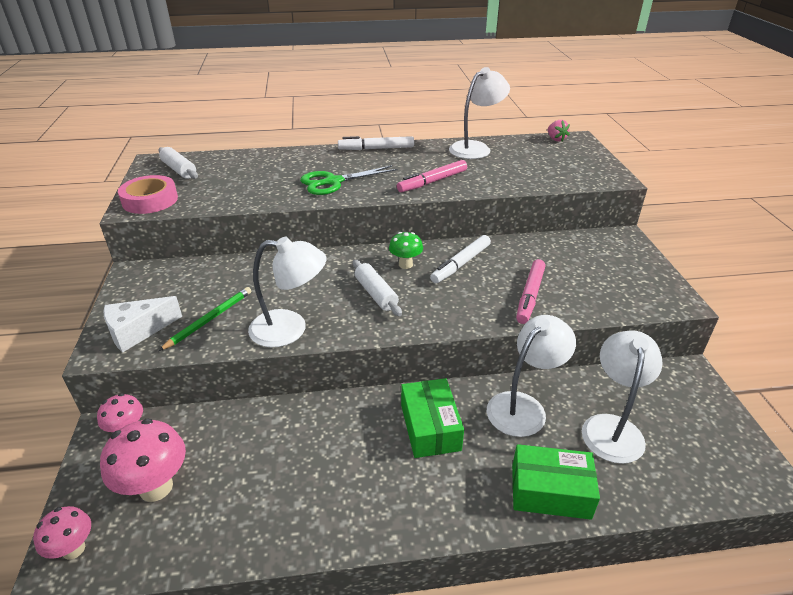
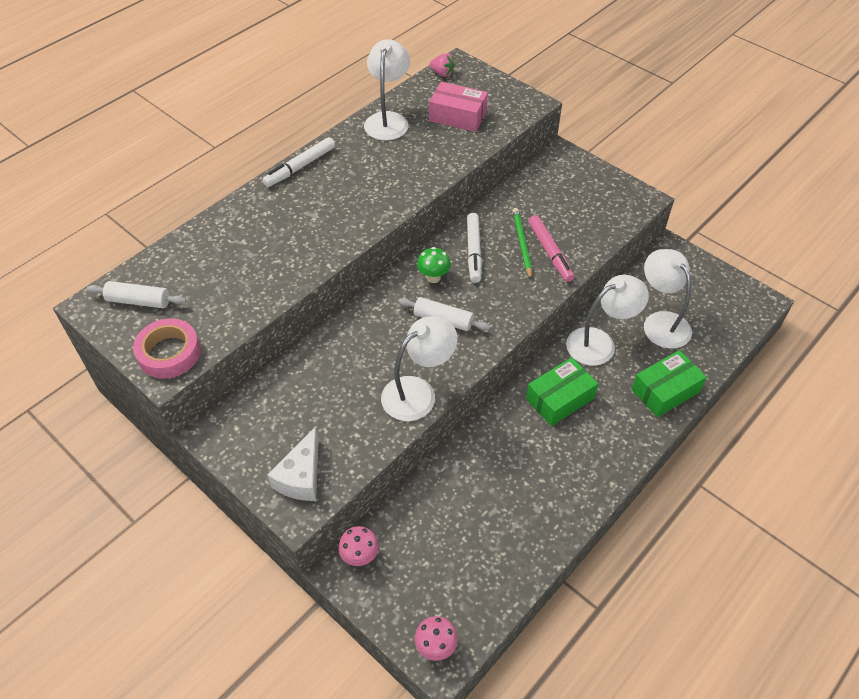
camera: 40 degrees left, 15 degrees up
(156, 487) = (435, 572): pink mushroom -> none
(209, 319) = (345, 427): green pencil -> green pencil (522, 244)
(333, 182) = (314, 231): green scissors -> none
(430, 427) = (559, 399): green box -> green box turned 75 degrees counterclockwise
(432, 182) = (398, 184): pink marker -> none
(523, 406) = (599, 343): white lamp -> white lamp turned 60 degrees clockwise
(536, 164) = (458, 116): none -> pink box

